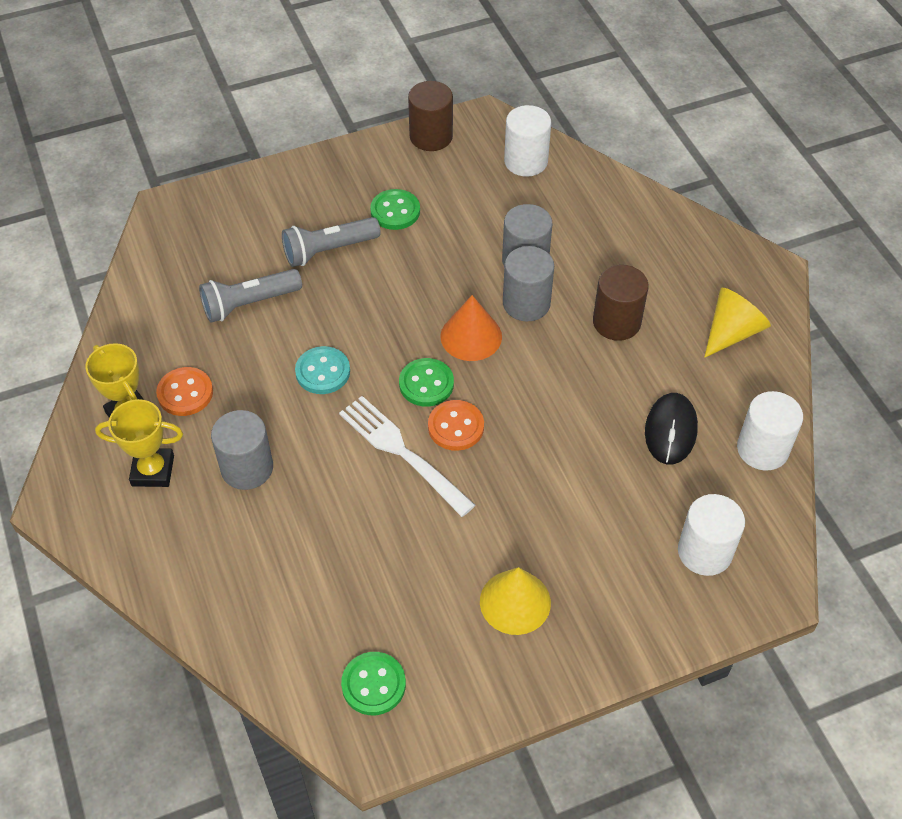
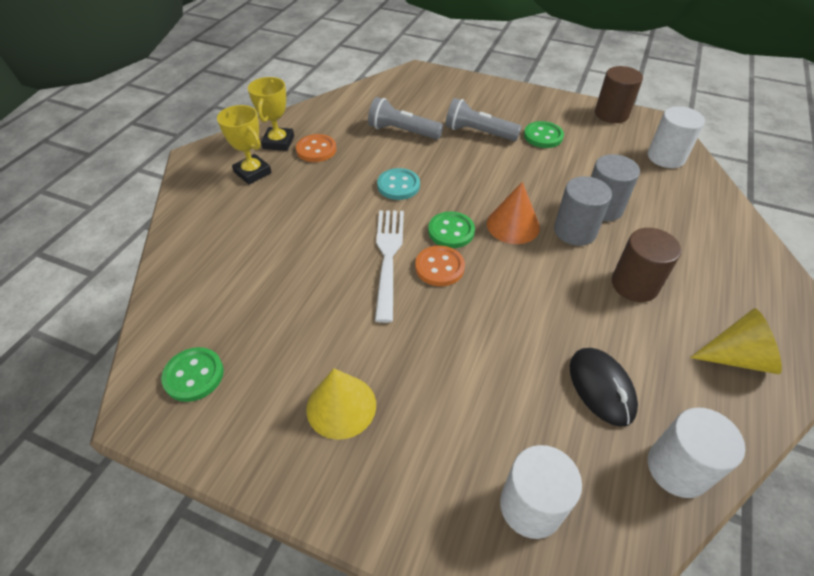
camera: 45 degrees right, 5 degrees down
(247, 468) = (296, 203): grey cylinder -> none
(670, 430) = (601, 387): black mouse -> black mouse turned 75 degrees counterclockwise

